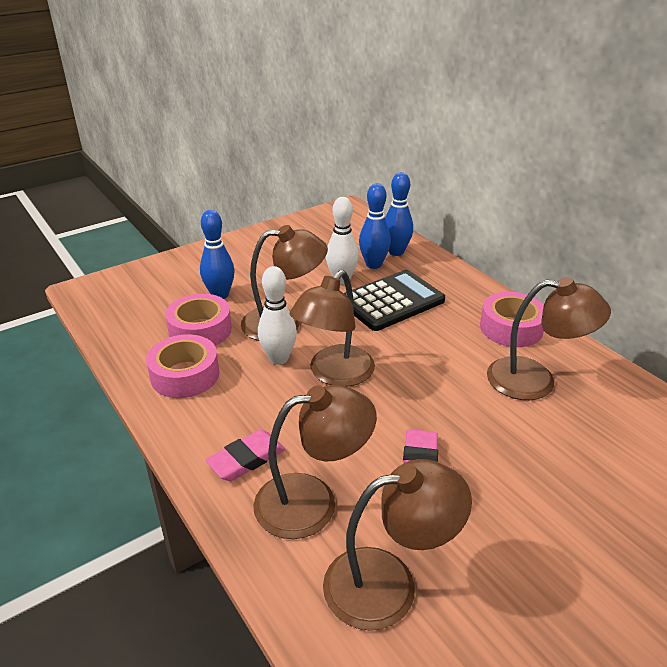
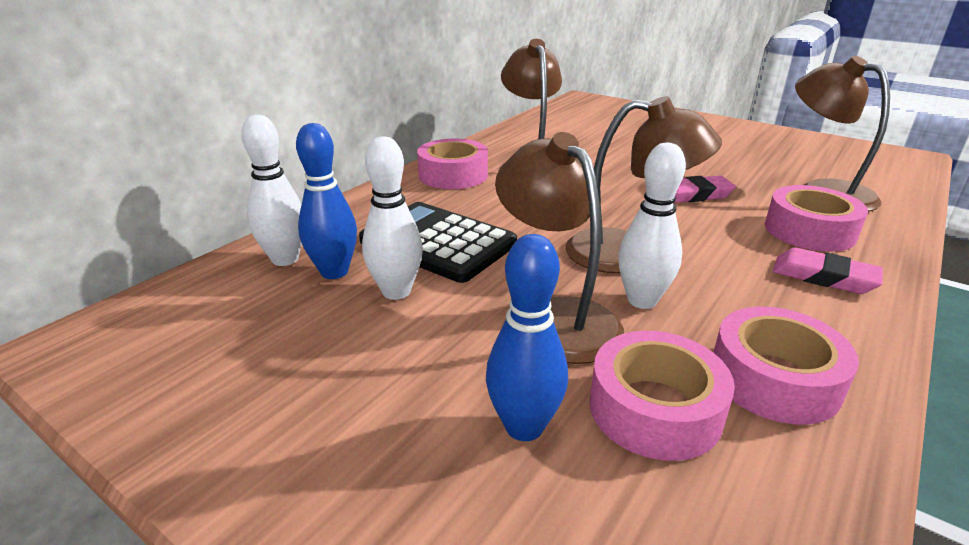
camera: 110 degrees left, 5 degrees down
(312, 501) = (809, 231): brown lamp -> pink tape
(396, 252) = (285, 259): blue bowling pin -> white bowling pin

